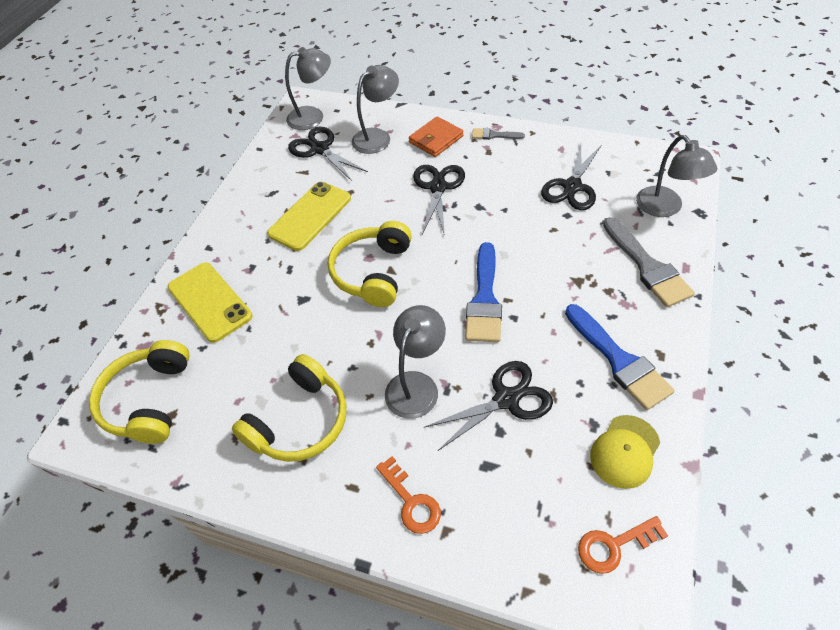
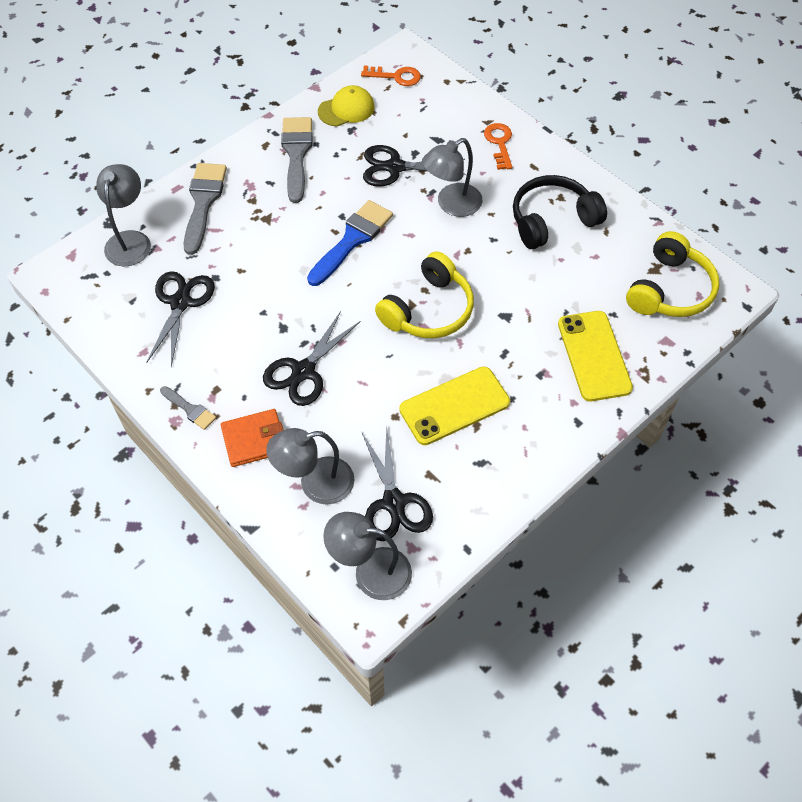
camera: 155 degrees left, 5 degrees up
(300, 421) = (552, 220): yellow headphones -> black headphones
(572, 187) = (180, 302): black scissors -> black scissors turned 45 degrees counterclockwise
(619, 361) = (296, 154): blue brush -> grey brush

